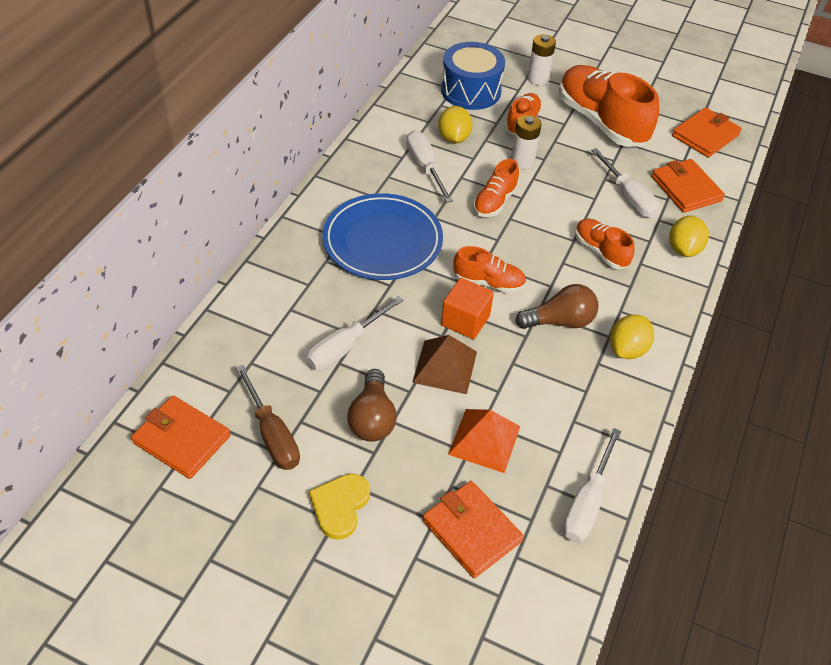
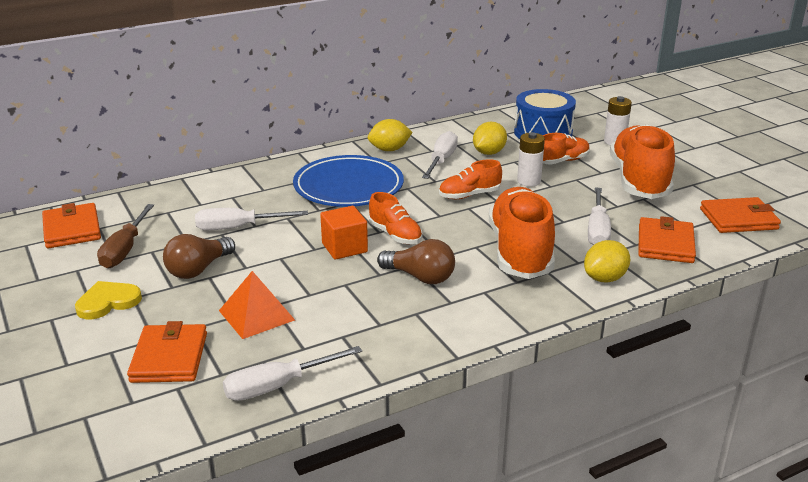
camera: 40 degrees right, 20 degrees down
(445, 367) = (290, 265): brown pyramid -> none
(600, 251) = (520, 252): orange shoe -> orange shoe, size x1.96
(627, 349) = (454, 316): yellow lemon -> yellow lemon (389, 149)

